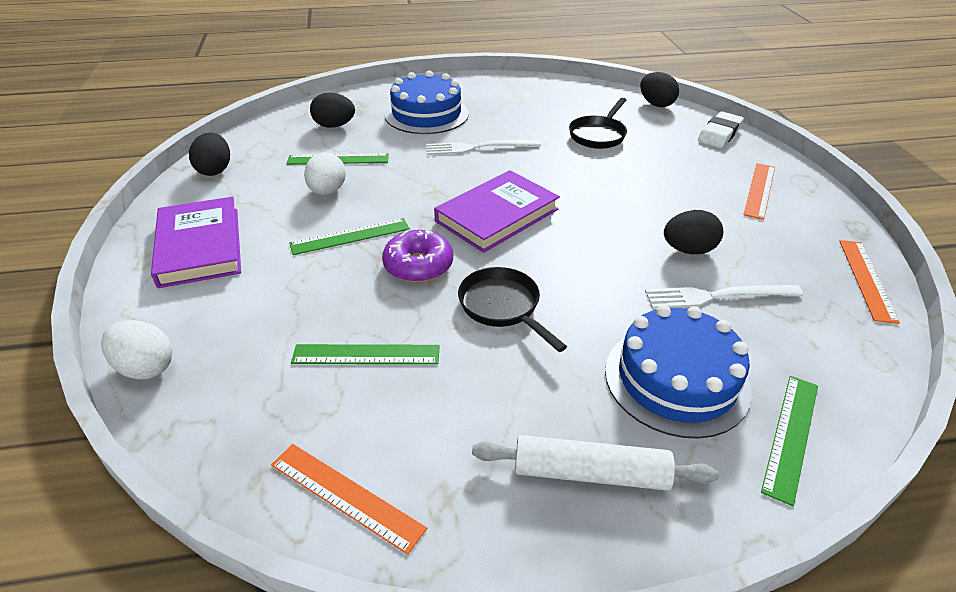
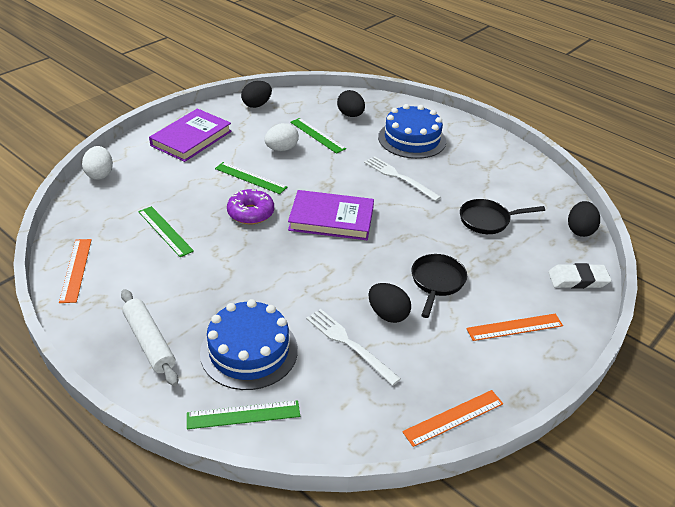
camera: 50 degrees right, 0 degrees up
(502, 307) = (246, 259): black pan -> black pan (437, 282)

